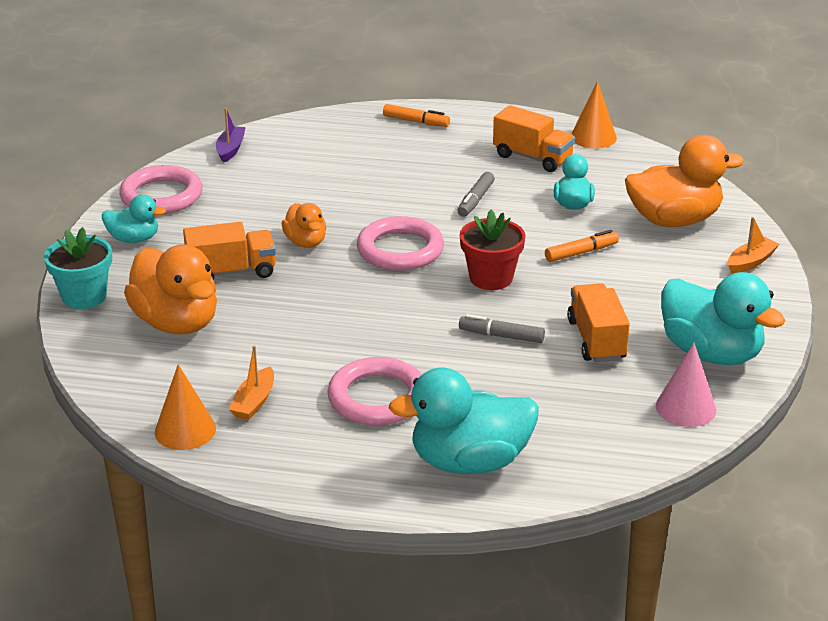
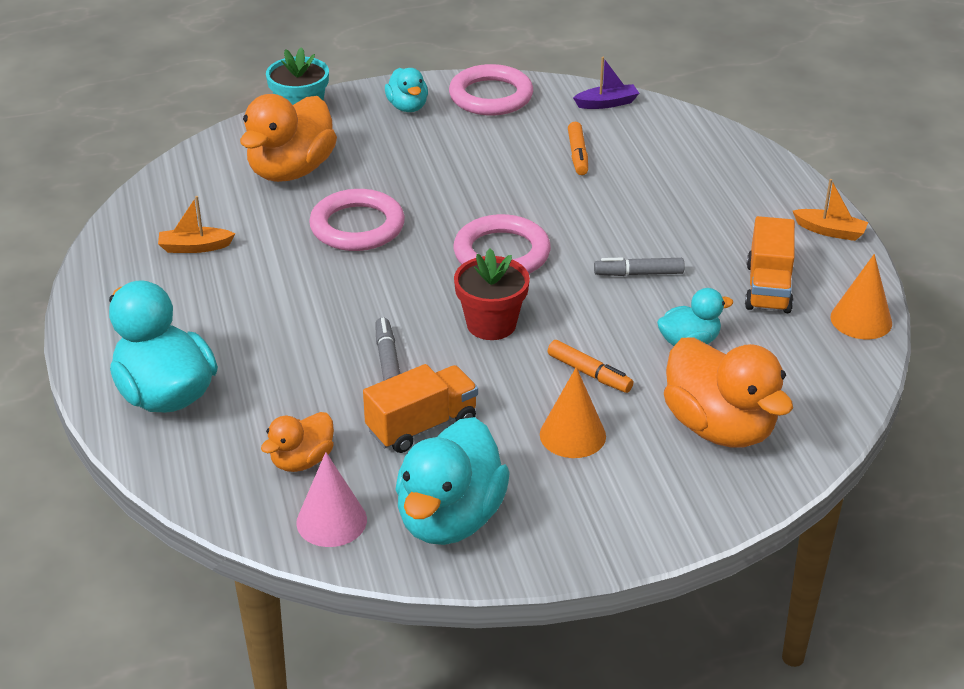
camera: 65 degrees right, 5 degrees up
(185, 430) = (137, 225): orange cone -> orange cone (572, 435)
(231, 272) = (391, 172): orange truck -> none
(306, 242) = (472, 195): orange duck -> orange duck (302, 461)
(377, 398) = (238, 312): pink ring -> pink ring (357, 226)
(416, 122) = (770, 190): orange marker -> orange marker (577, 155)
(751, 262) = (672, 512): orange boat -> orange boat (830, 231)

